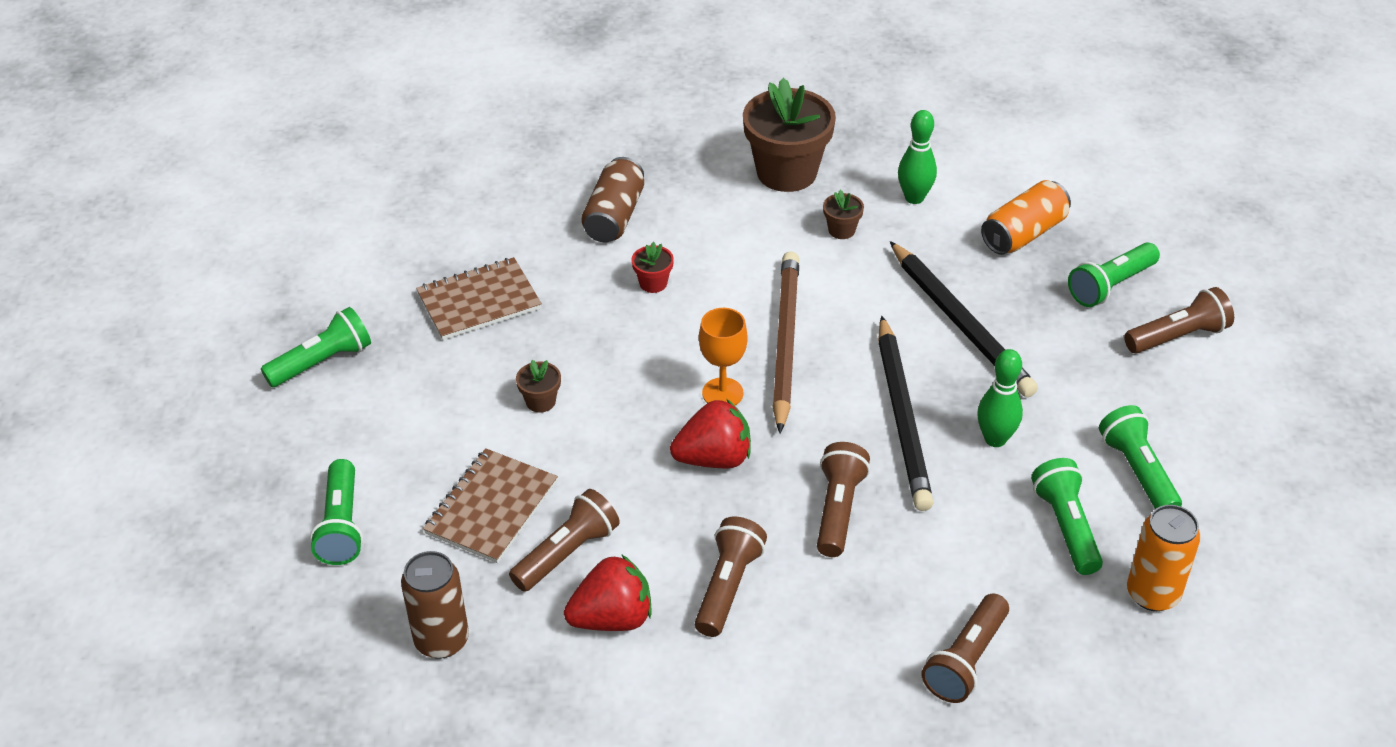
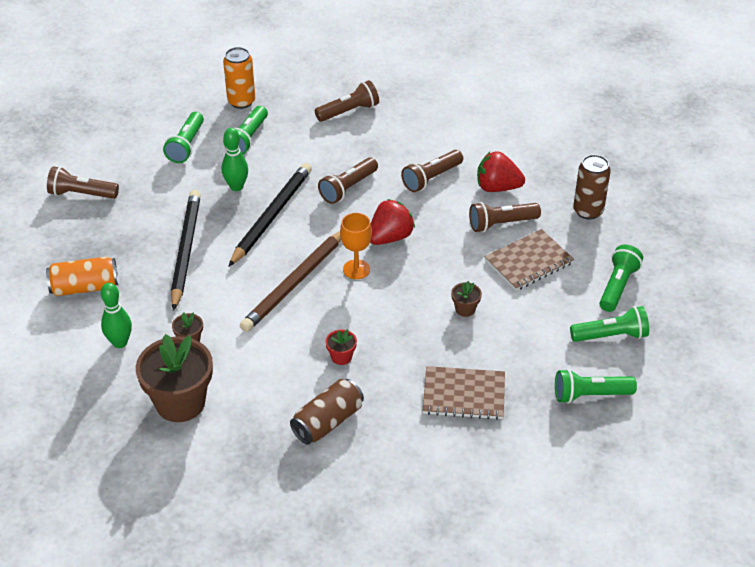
camera: 150 degrees left, 0 degrees up
(714, 458) = (390, 237): red strawberry -> red strawberry turned 120 degrees clockwise
(1110, 286) = (78, 235): green flashlight -> green flashlight (611, 336)

